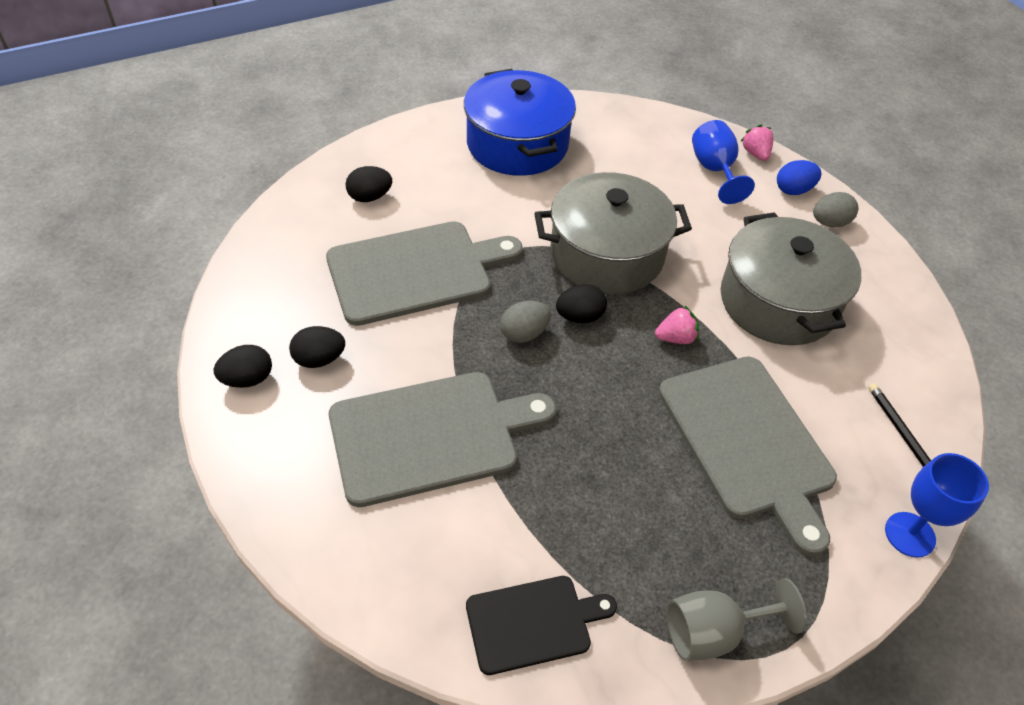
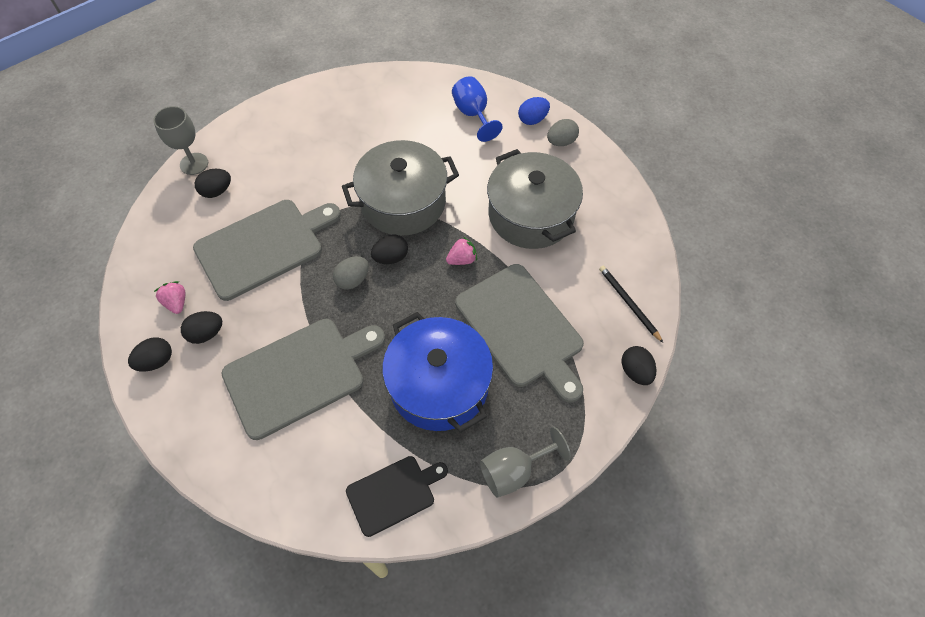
camera: 10 degrees left, 10 degrees up
(348, 162) = (194, 164): none -> grey goblet
(517, 144) = (322, 122): blue pot -> blue pot (439, 385)
(755, 154) = (501, 94): pink strawberry -> pink strawberry (176, 303)
(910, 534) = (635, 371): blue goblet -> black egg

